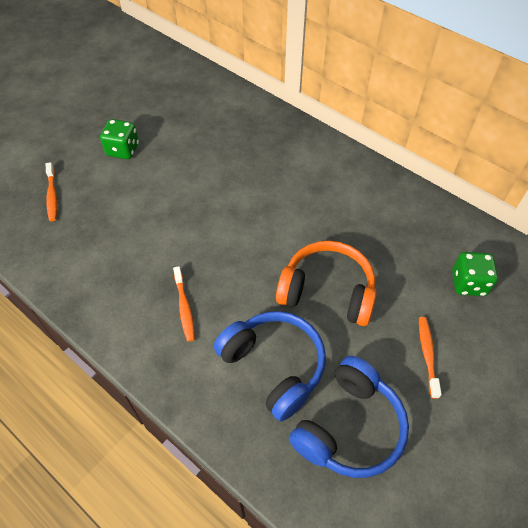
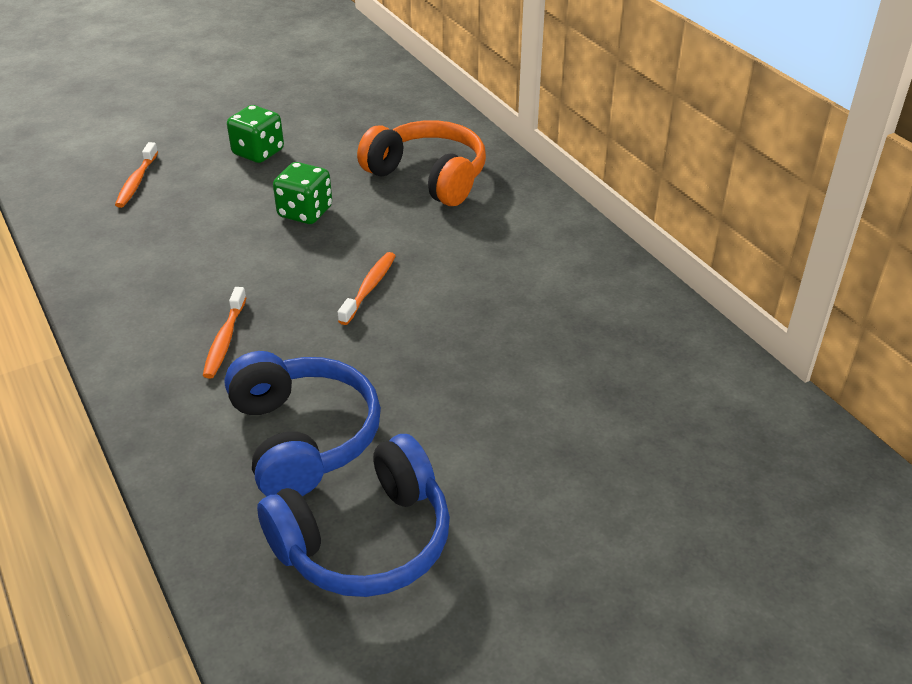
camera: 20 degrees right, 15 degrees down
(327, 291) = (437, 372): orange headphones -> orange headphones (428, 177)
(427, 354) = (541, 487): orange toothbrush -> orange toothbrush (369, 288)
(468, 283) = (665, 418): green dice -> green dice (305, 212)

